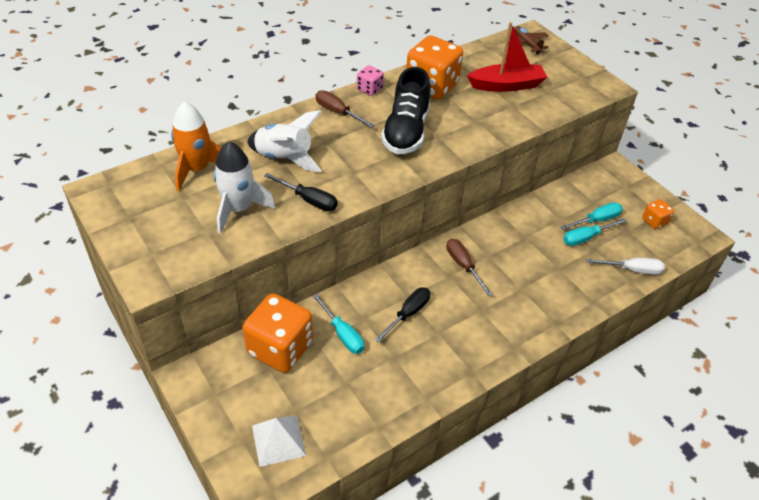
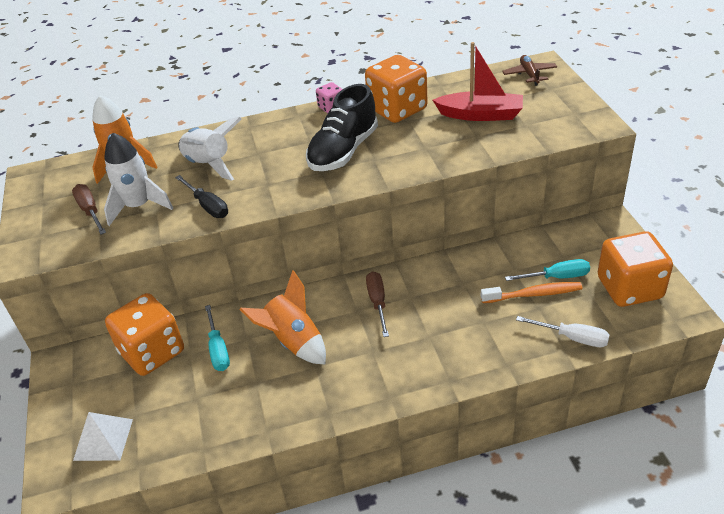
camera: 25 degrees right, 5 degrees down
(338, 112) = (286, 127): brown screwdriver -> brown screwdriver (90, 211)
(408, 314) = (293, 341): black screwdriver -> orange rocket
(586, 238) = (534, 294): turquoise screwdriver -> orange toothbrush
(654, 221) = (629, 288): orange dice -> orange dice, size x2.11

